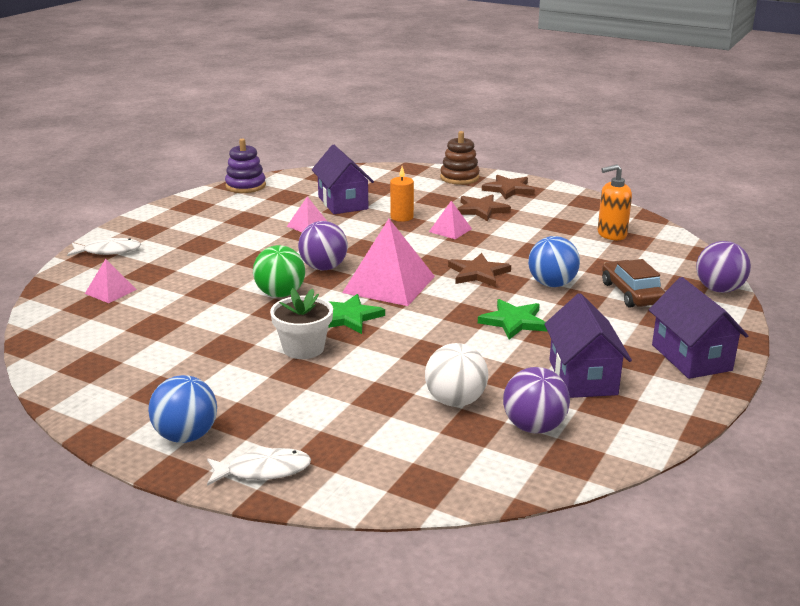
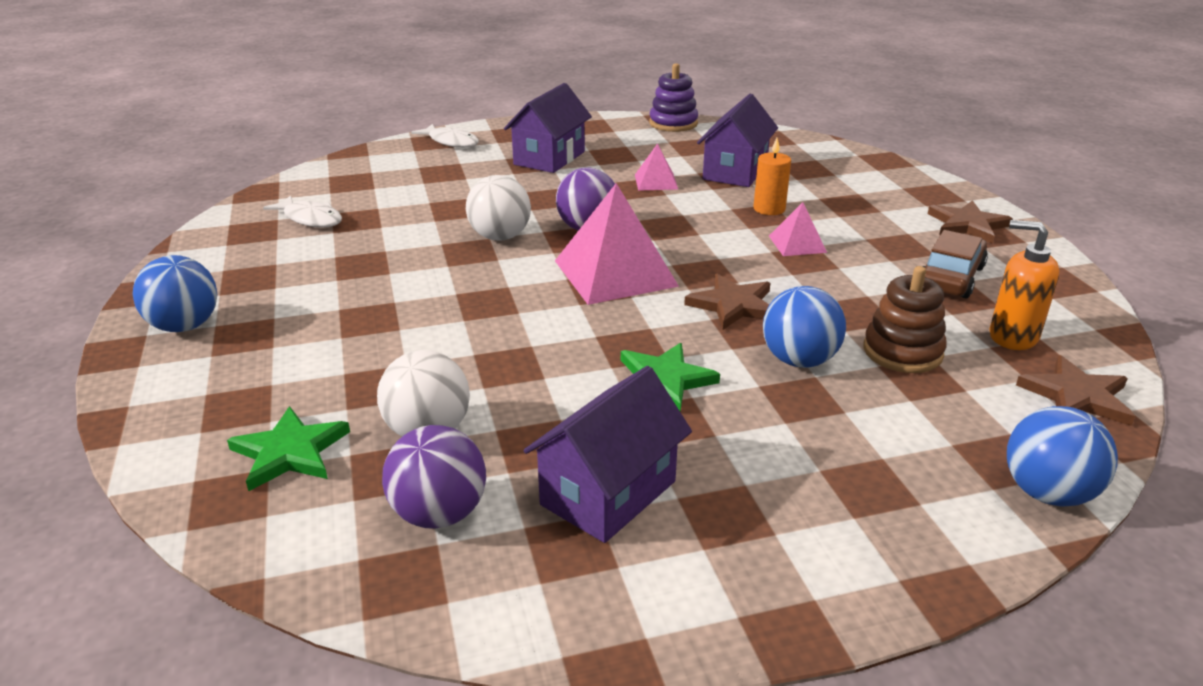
camera: 45 degrees right, 5 degrees up
(110, 291) = (385, 176): pink pyramid -> none
(263, 470) = (163, 392): white fish -> white fish (310, 219)
(280, 294) = (500, 237): green ball -> white ball
(303, 348) = (415, 298): white flower pot -> none
(348, 317) = (511, 288): green star -> green star (290, 452)
(459, 178) = (926, 190): brown stacking toy -> brown stacking toy (902, 352)
(481, 210) = (882, 236): brown star -> brown star (1076, 396)
(631, 293) = (888, 426): brown car -> brown car (950, 277)
(691, 357) = (804, 561): purple house -> purple house (549, 158)
(719, 289) = (1047, 493): purple ball -> blue ball

